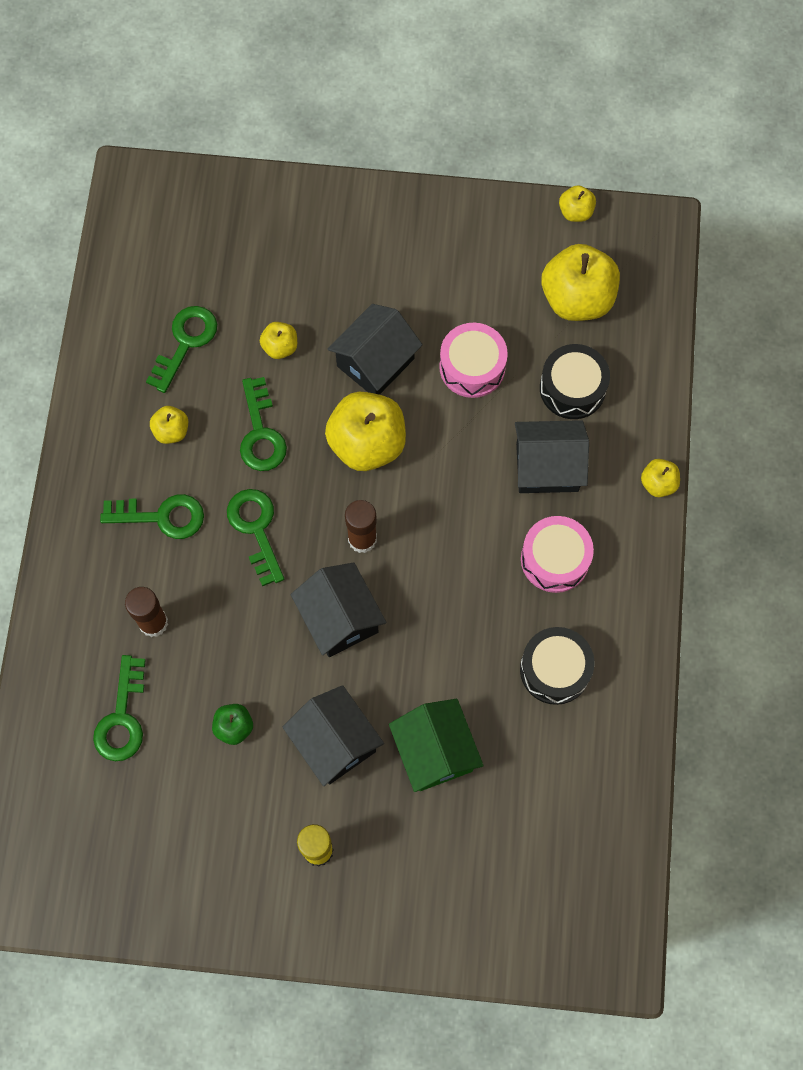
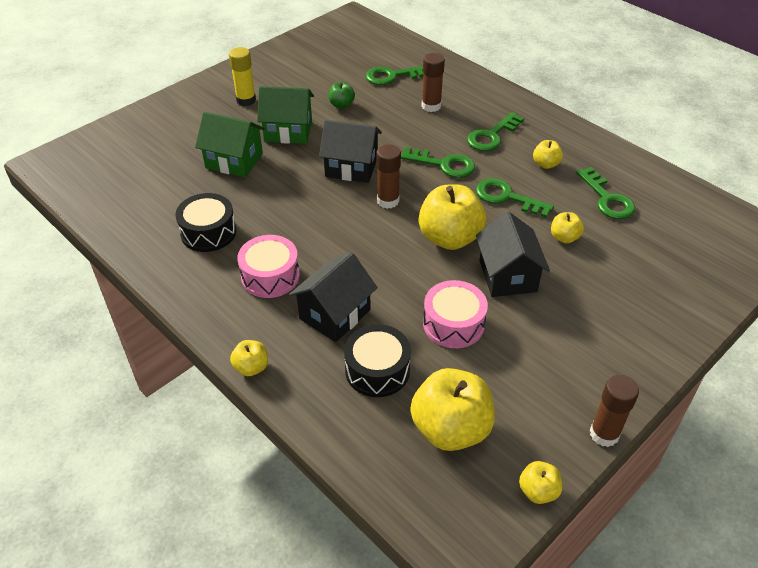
camera: 130 degrees right, 25 degrees down
(122, 718) = (392, 76): green key -> green key turned 60 degrees counterclockwise
(335, 742) = (288, 131): black house -> green house
(487, 198) = (604, 434): none -> brown glue stick

